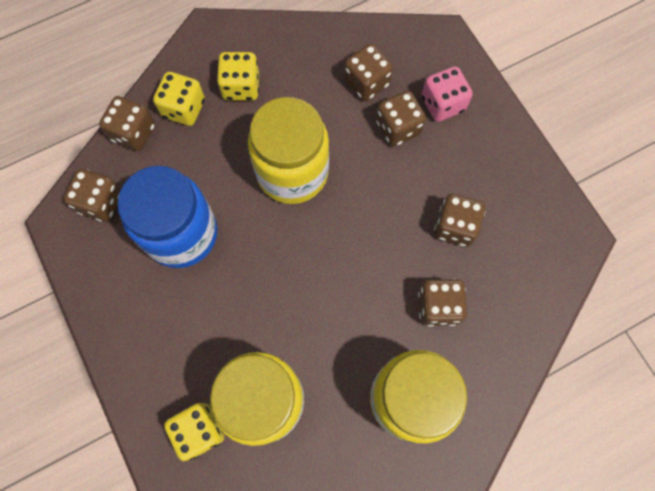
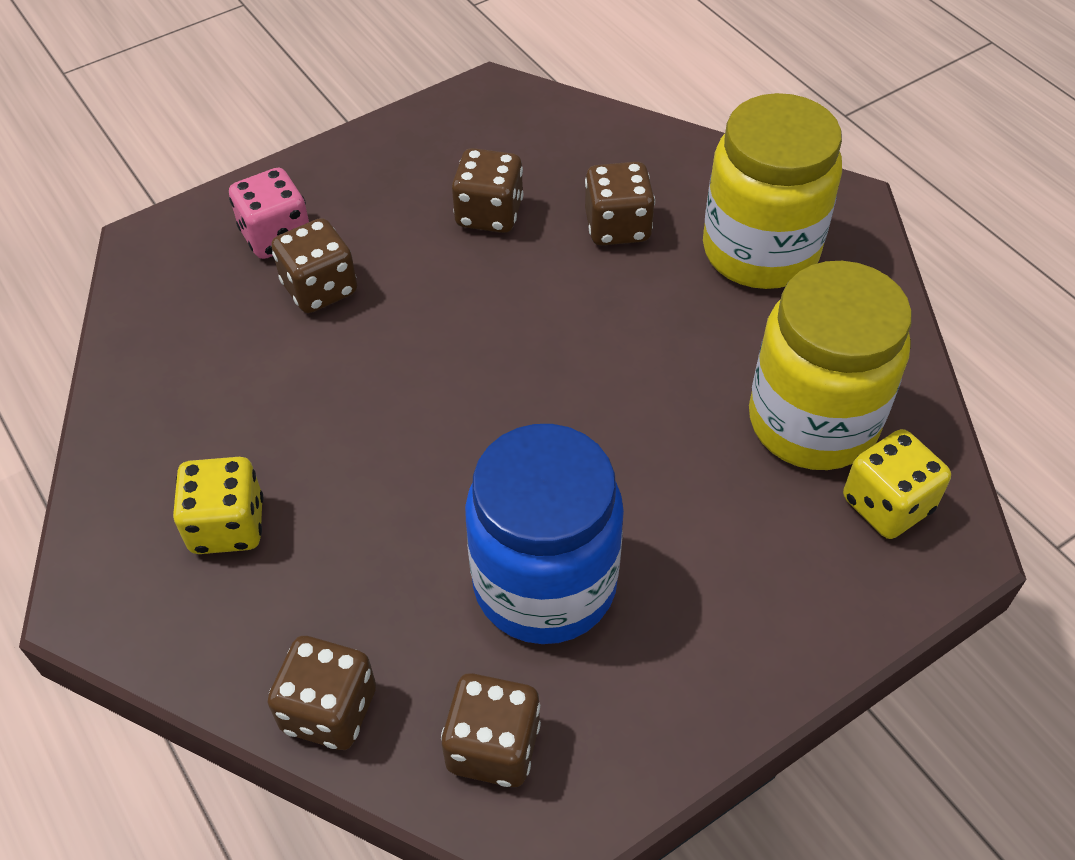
camera: 95 degrees left, 20 degrees down
(184, 108) = (273, 621): yellow dice -> none
(292, 172) = (408, 425): yellow jar -> none
(366, 82) = (230, 335): brown dice -> none

